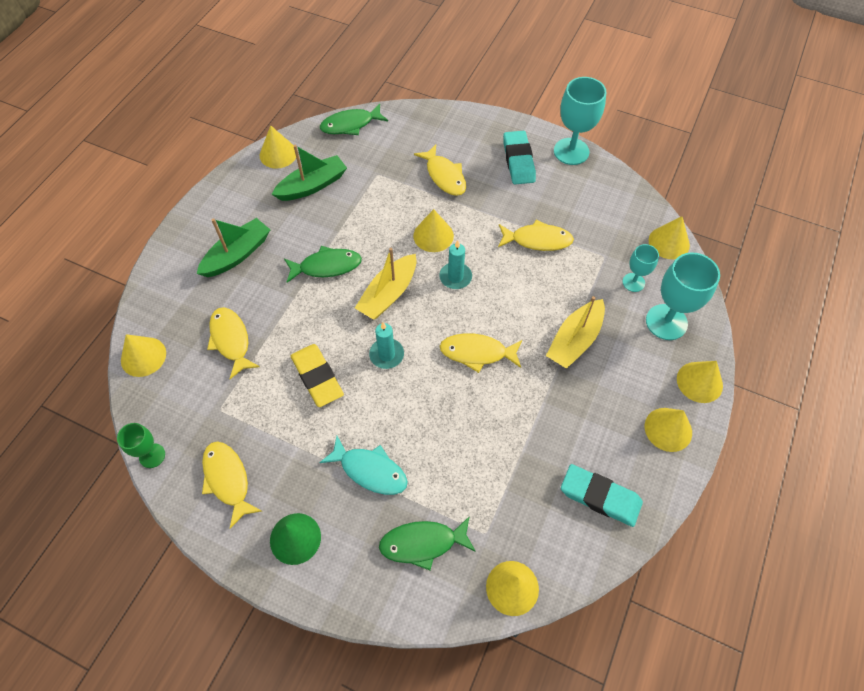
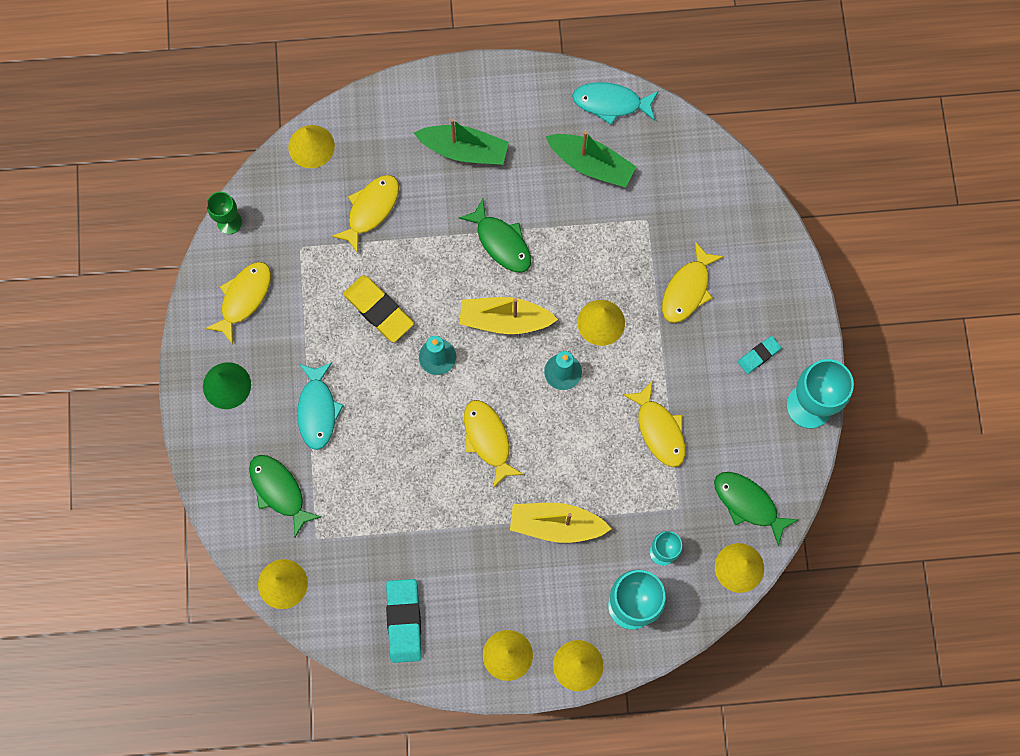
camera: 60 degrees right, 15 degrees up
(278, 154) = (611, 103): yellow cone -> turquoise fish
(317, 377) = (378, 310): yellow eraser -> yellow eraser turned 75 degrees counterclockwise
(350, 125) = (698, 149): green fish -> green fish (748, 503)
(518, 161) = (759, 355): turquoise eraser -> turquoise eraser, size x0.56

